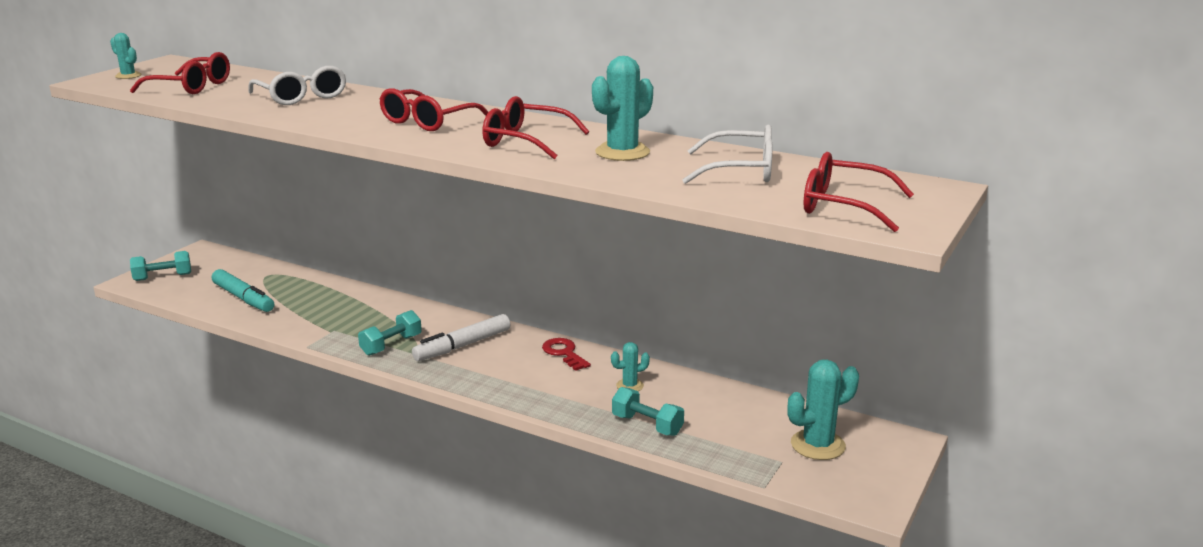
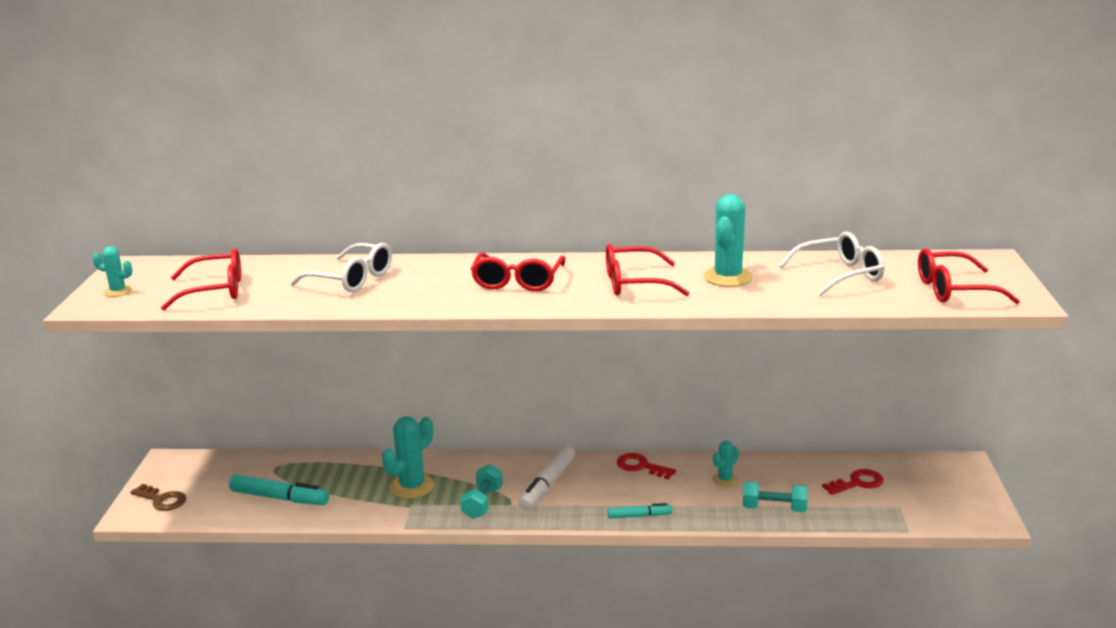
camera: 25 degrees left, 0 degrees up
(163, 277) = (162, 500): turquoise dumbbell -> brown key
(511, 394) = (639, 516): none -> turquoise marker
(762, 426) = (857, 483): none -> red key
(818, 445) = (910, 486): turquoise cactus -> turquoise cactus (412, 486)

